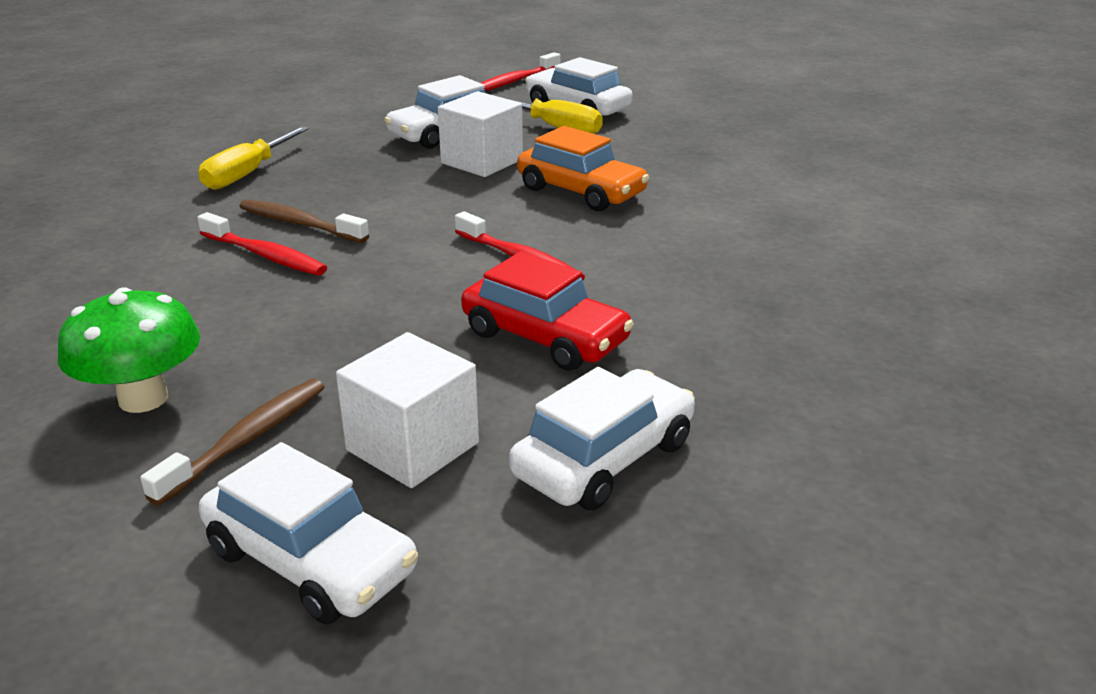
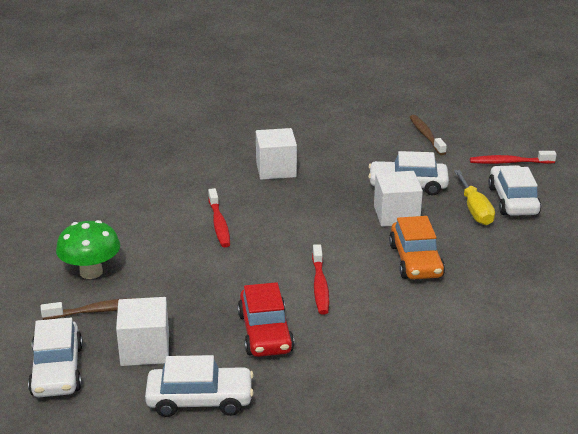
camera: 45 degrees right, 0 degrees up
(248, 173) = (276, 169): yellow screwdriver -> white cube
(299, 224) = (256, 213): brown toothbrush -> brown toothbrush (426, 135)

